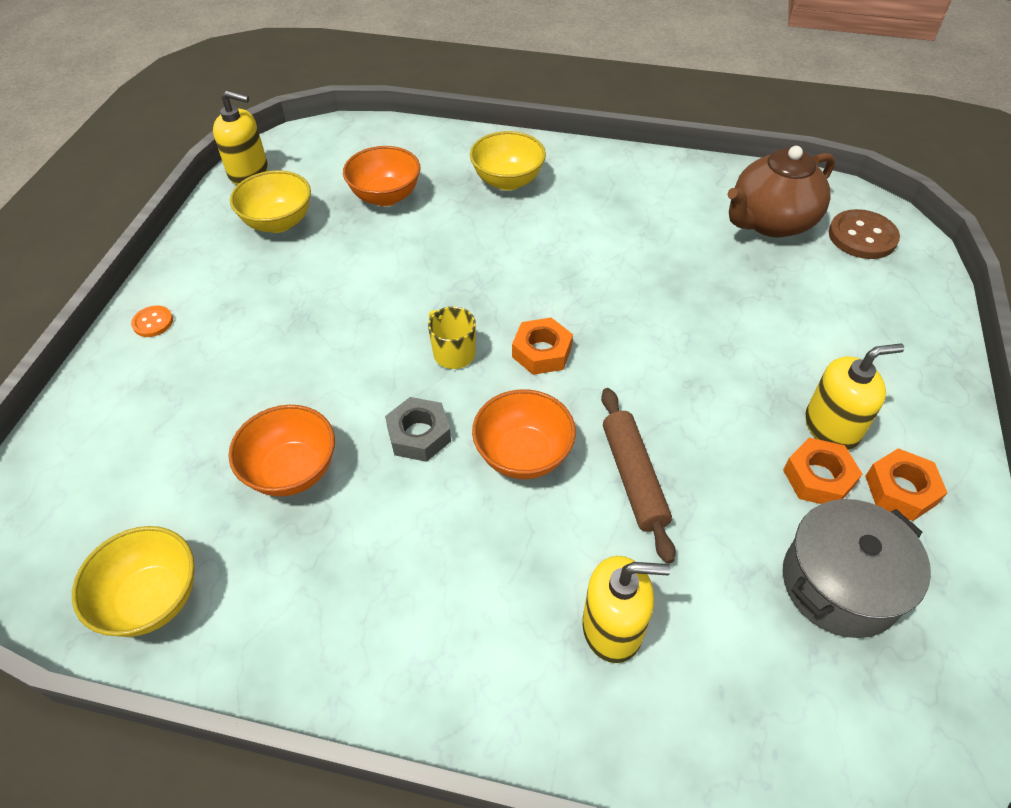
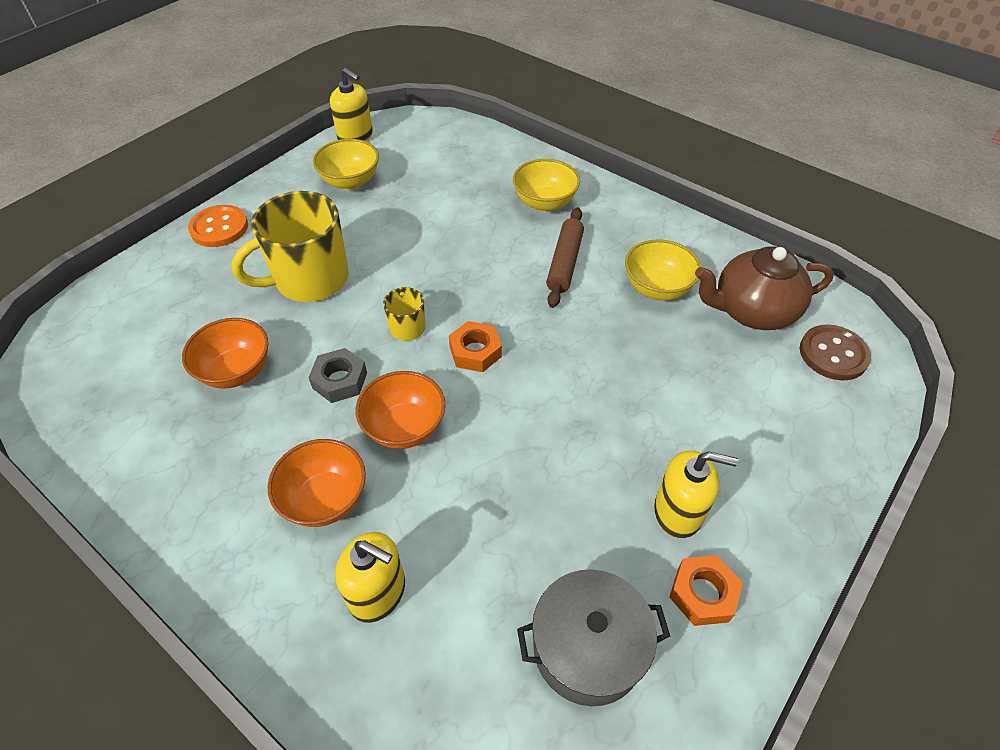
camera: 25 degrees right, 0 degrees up
(152, 599) = (92, 423): yellow bowl -> yellow bowl (657, 288)
(153, 322) = (219, 228): orange button -> orange button, size x1.84
(307, 342) = (310, 280): none -> yellow mug
(386, 196) = (441, 186): orange bowl -> orange bowl (325, 499)
(633, 478) = (477, 482): brown rolling pin -> brown rolling pin (565, 263)
(818, 478) = (634, 550): orange nut -> none

